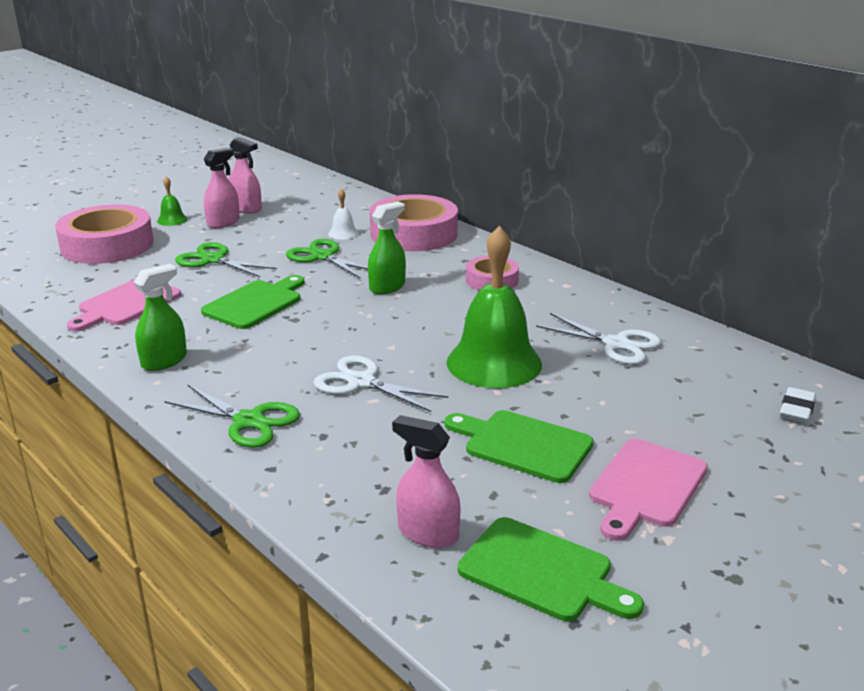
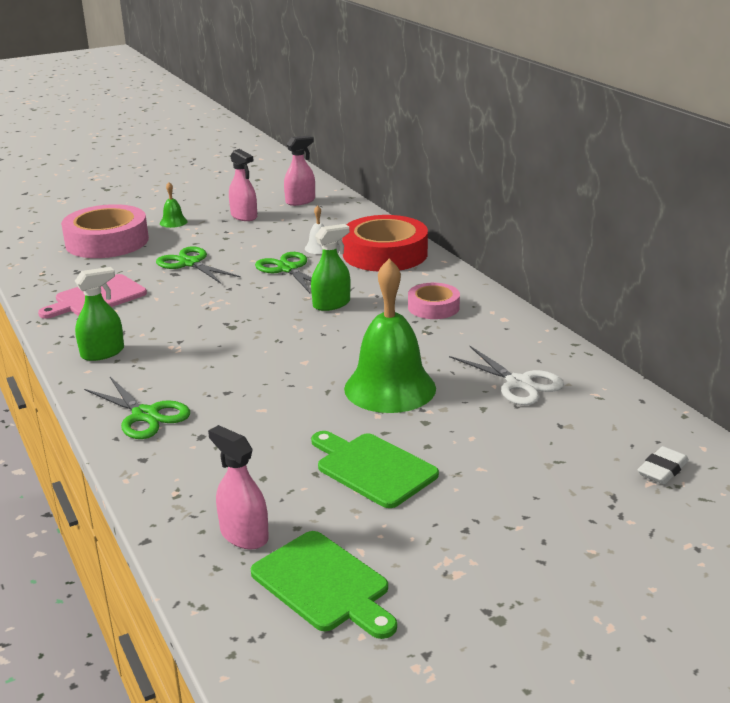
camera: 15 degrees right, 0 degrees up
(223, 222) = (217, 228): pink spray bottle -> pink spray bottle (300, 201)
(255, 303) = (205, 308): green cutting board -> none
(361, 382) = (260, 392): white scissors -> none
(414, 234) = (385, 254): pink tape -> red tape
(646, 486) = (465, 522): pink cutting board -> none

